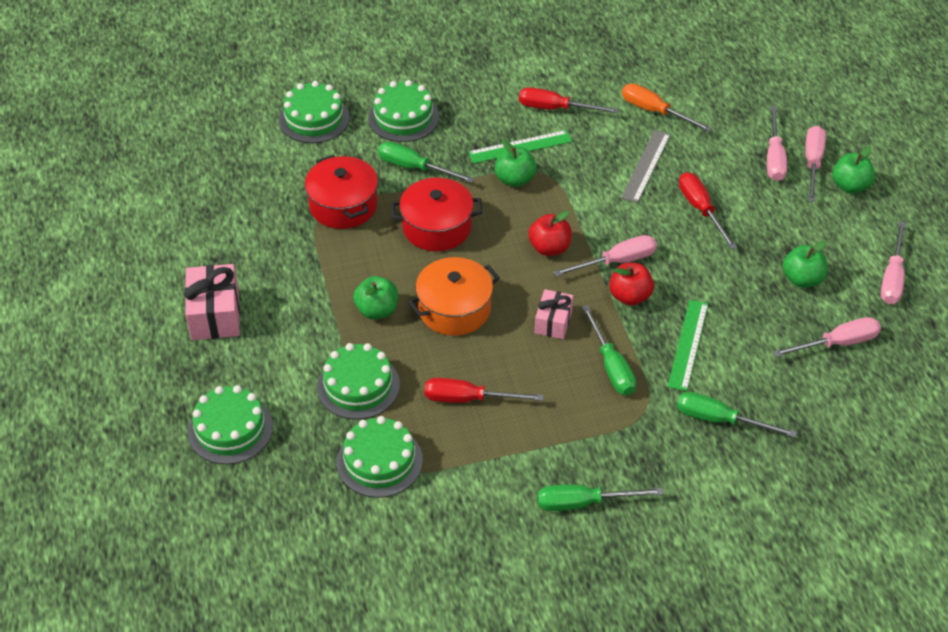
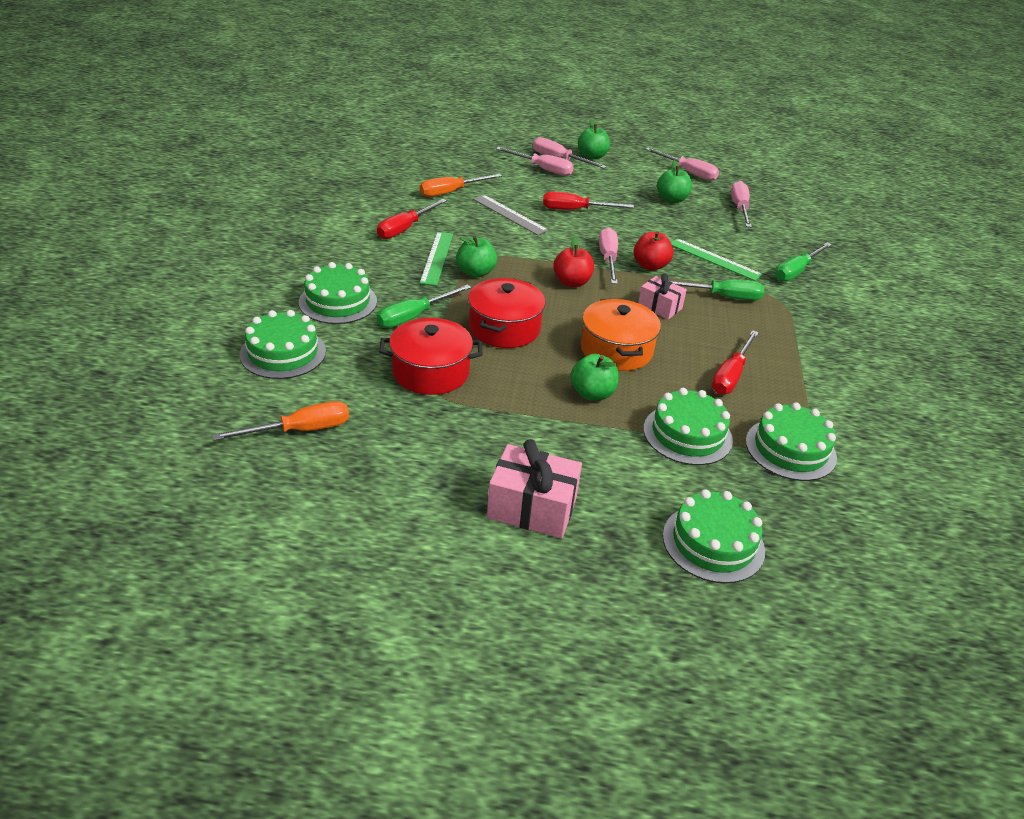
camera: 70 degrees left, 10 degrees down
(230, 166) = (300, 430): none -> orange screwdriver
(583, 503) = (866, 354): green screwdriver -> none

